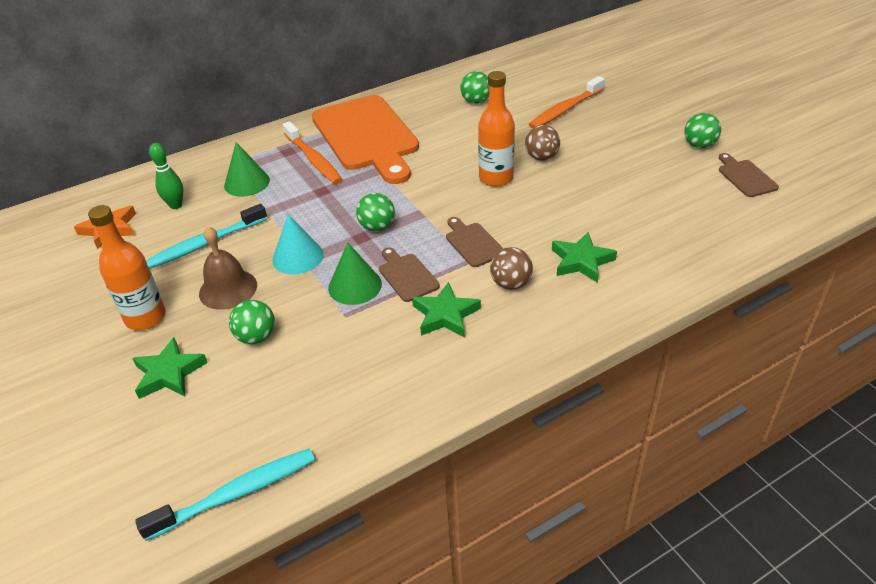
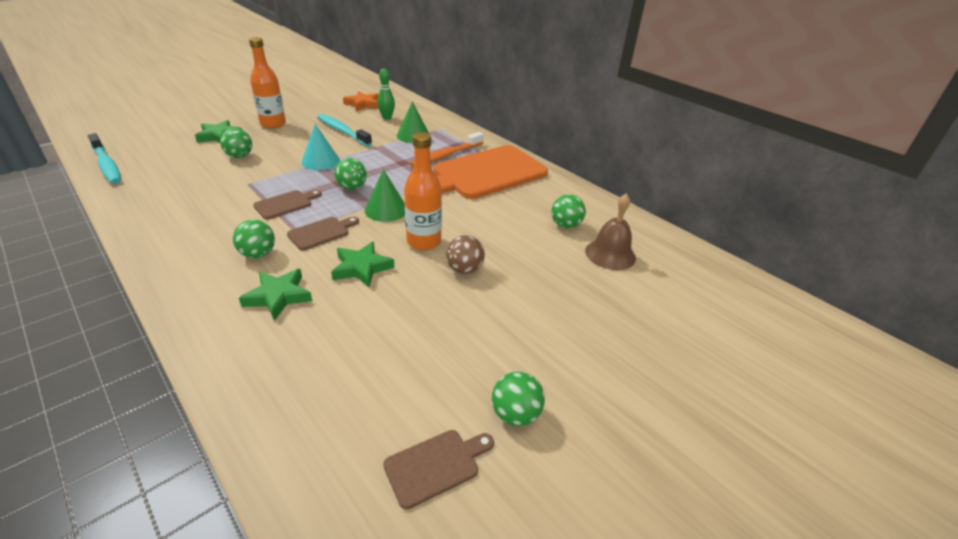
camera: 75 degrees right, 5 degrees down
(228, 289) = (292, 143): brown bell -> brown bell (610, 254)
(355, 286) = (280, 184): green cone -> green cone (386, 210)
(445, 315) = (230, 223): green star -> green star (361, 268)
(511, 284) = (258, 254): brown ball -> green ball
(565, 109) = (571, 286): orange toothbrush -> none

